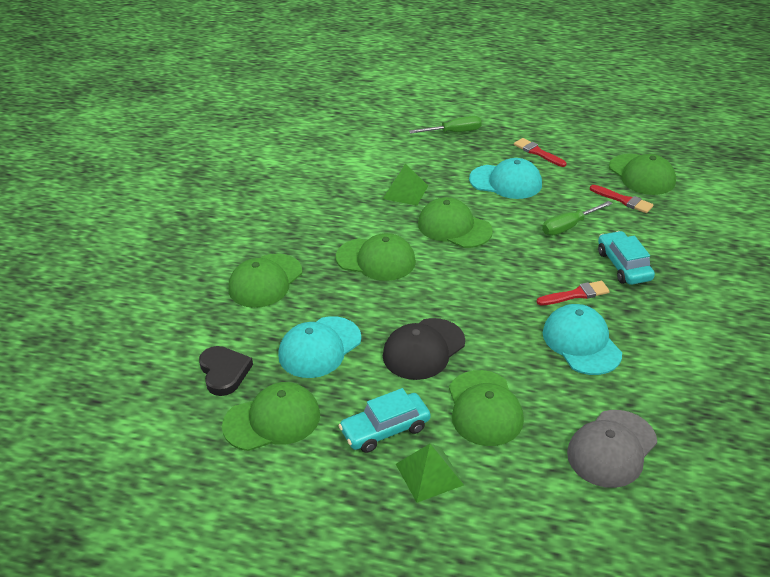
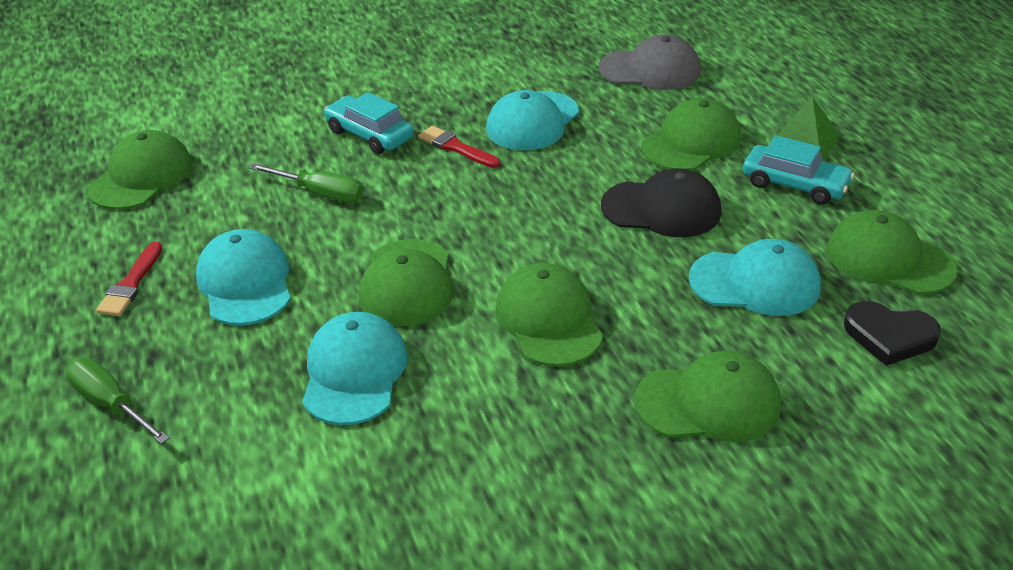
camera: 125 degrees left, 0 degrees up
(224, 372) = (889, 336): black heart -> black heart turned 105 degrees counterclockwise
(405, 192) = (354, 373): green pyramid -> turquoise cap
(623, 200) = (221, 172): red brush -> none
(623, 265) = (370, 134): turquoise car -> turquoise car turned 90 degrees clockwise

